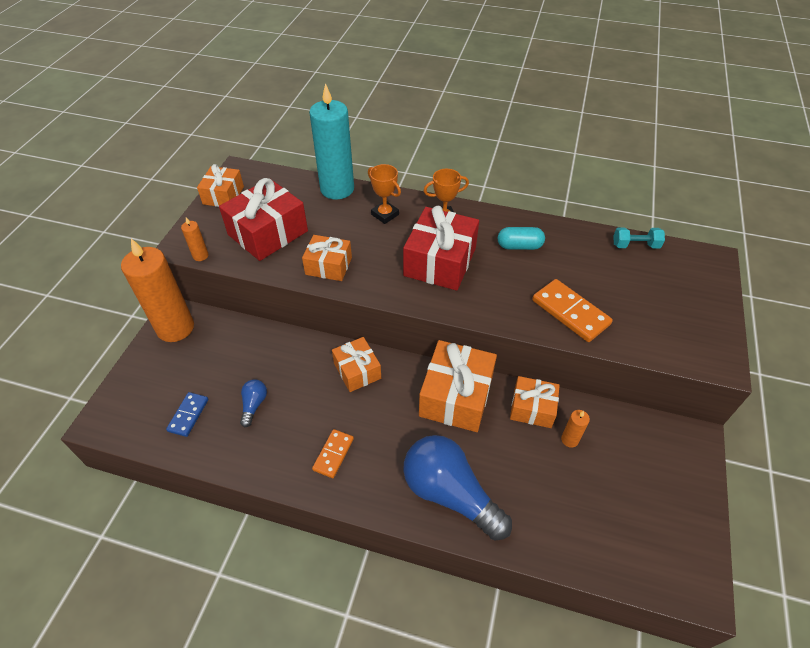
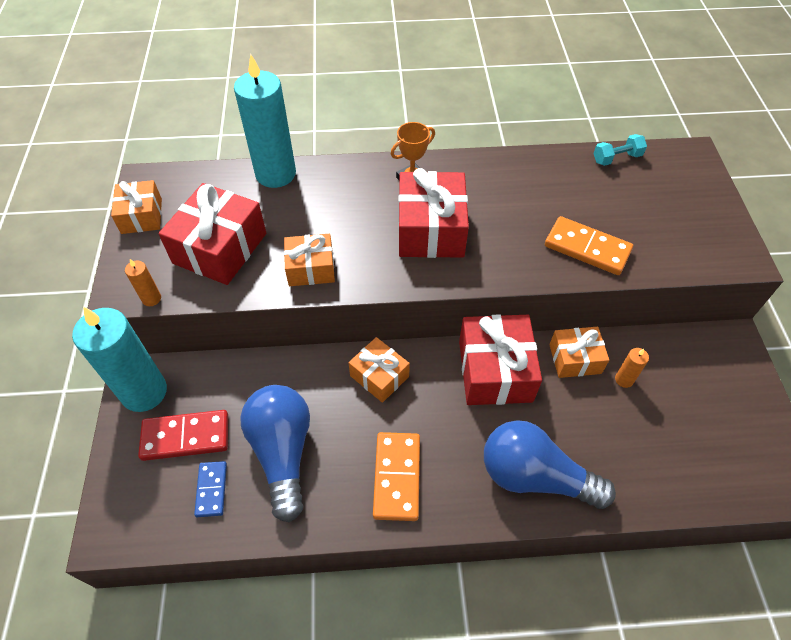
camera: 20 degrees left, 5 degrees up
(175, 328) = (144, 392): orange candle -> turquoise candle
(189, 370) = (186, 436): none -> red domino
(254, 405) = (282, 452): blue light bulb -> blue light bulb, size x2.28
(333, 454) = (396, 477): orange domino -> orange domino, size x1.63
(385, 214) = (345, 191): orange trophy -> none
(456, 396) = (495, 371): orange gift -> red gift
(519, 246) = (504, 189): turquoise capsule -> none

